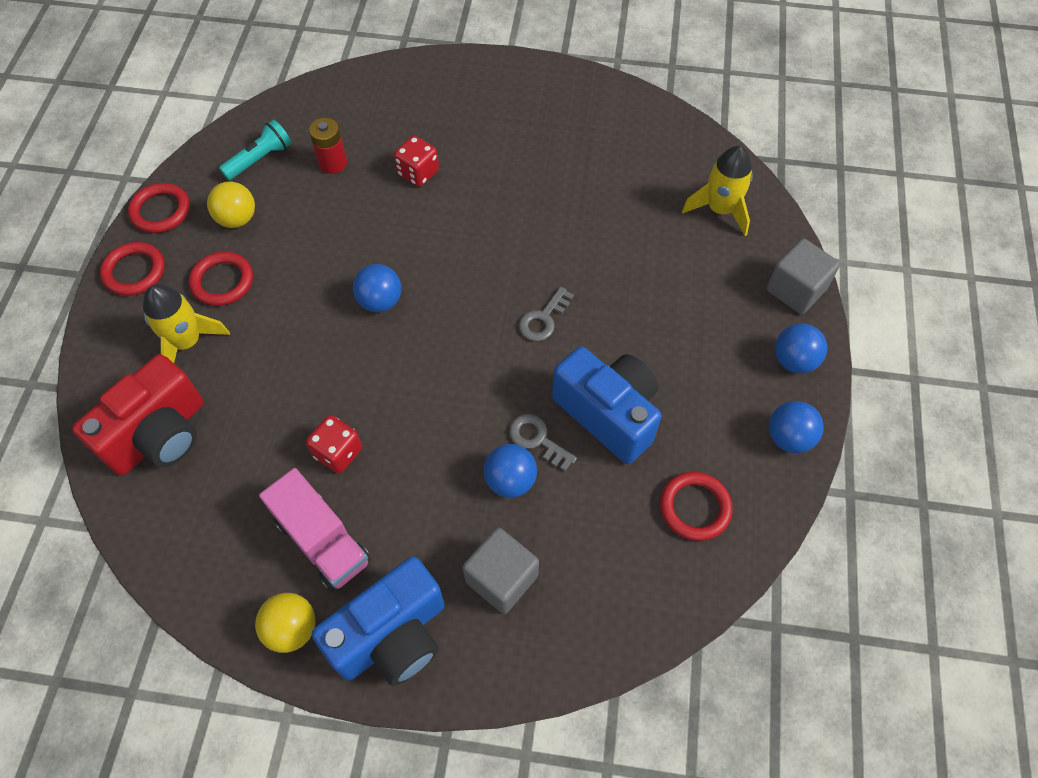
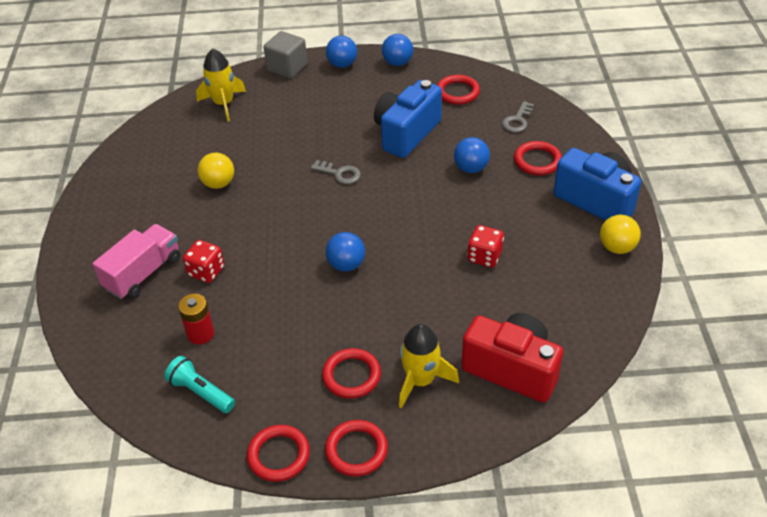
camera: 100 degrees left, 15 degrees down
(237, 219) = (278, 387): yellow ball -> yellow ball (218, 183)
(322, 540) = (552, 248): pink truck -> pink truck (143, 273)
(501, 578) = (537, 161): grey cube -> red ring
(537, 440) = (437, 161): grey key -> grey key (517, 120)

